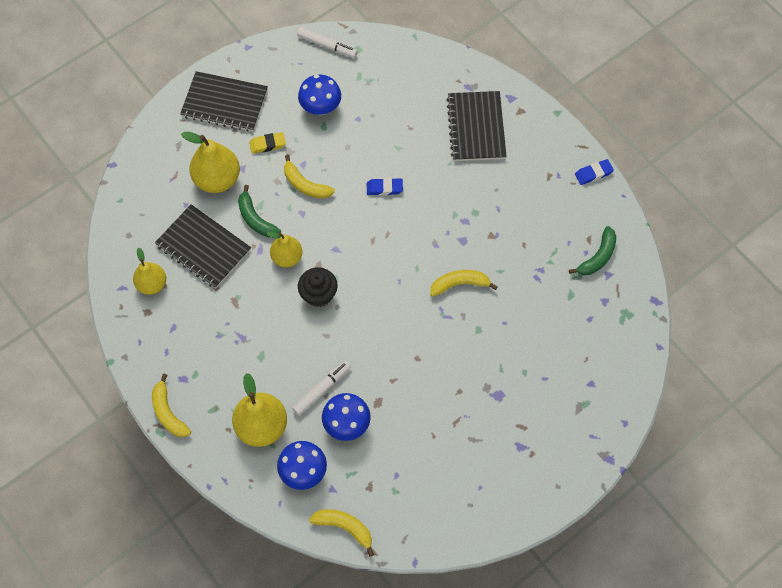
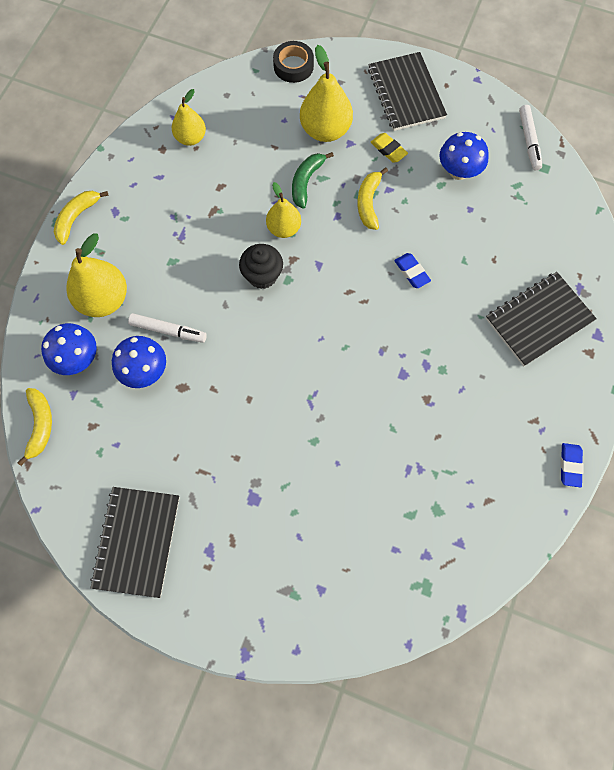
camera: 60 degrees right, 5 degrees up
(137, 170) = (293, 66): none -> black tape
(203, 247) = (251, 157): black notebook -> black notebook (137, 541)
(460, 284) = (353, 397): yellow banana -> none
(593, 173) = (570, 465): blue eraser -> blue eraser turned 60 degrees clockwise
(597, 257) = (473, 521): green banana -> none

